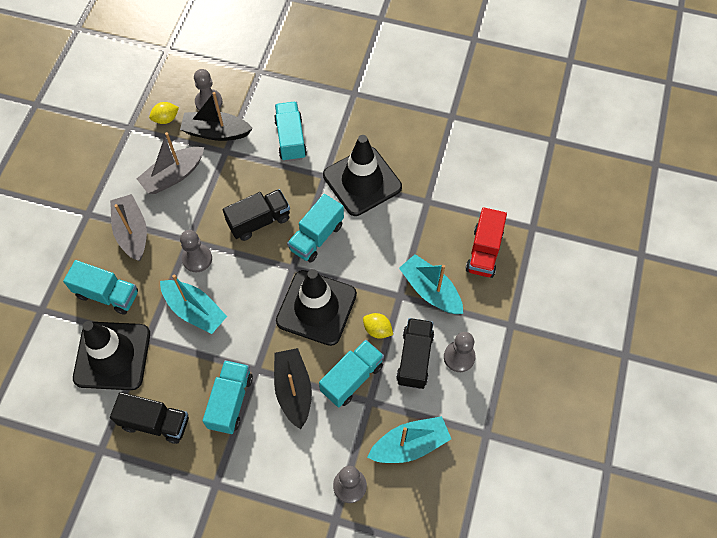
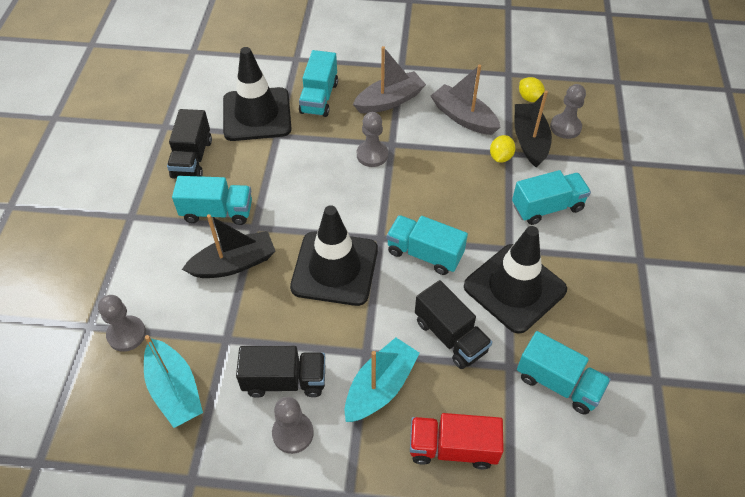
camera: 80 degrees right, 10 degrees down
(195, 310) = (313, 164): turquoise boat -> none
(259, 221) = (430, 197): black truck -> black truck (450, 336)
(352, 378) = (253, 317): turquoise truck -> turquoise truck (558, 383)
(377, 330) = (316, 334): yellow lemon -> yellow lemon (500, 157)

